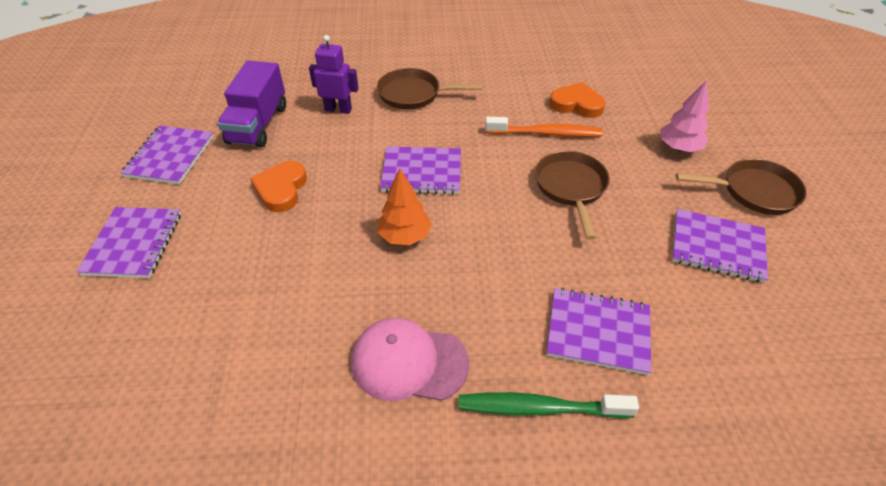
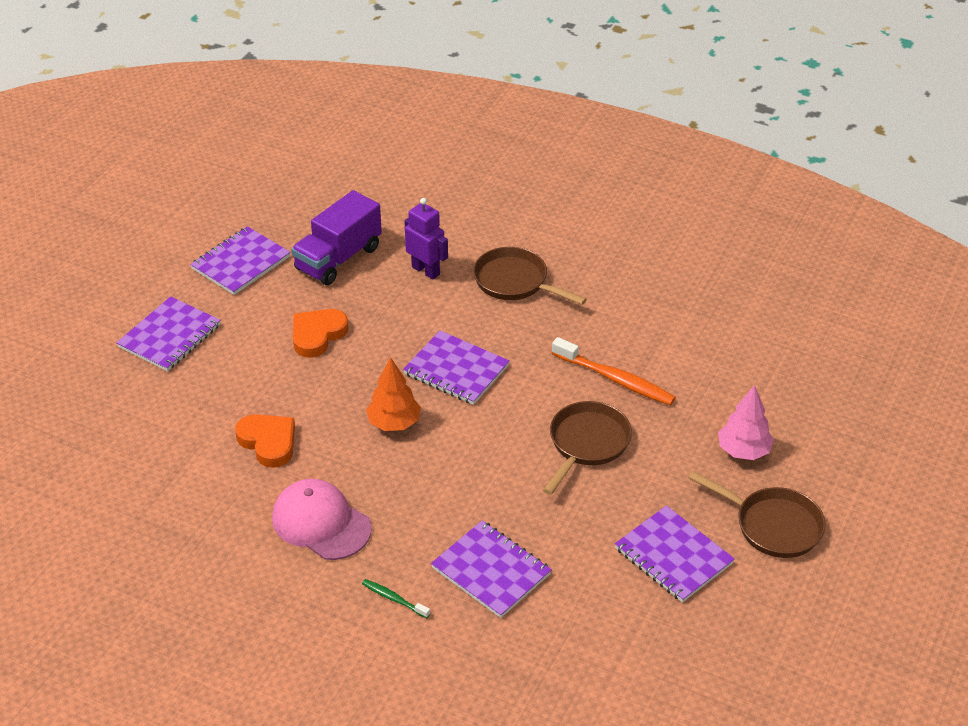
camera: 30 degrees right, 5 degrees down
(539, 408) = (394, 599): green toothbrush -> green toothbrush, size x0.51
(576, 104) = (681, 360): orange heart -> orange heart (268, 442)

